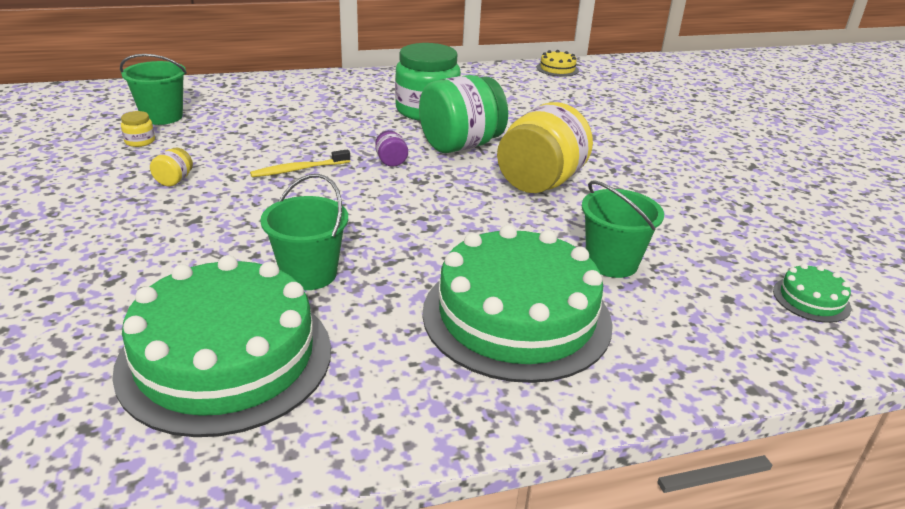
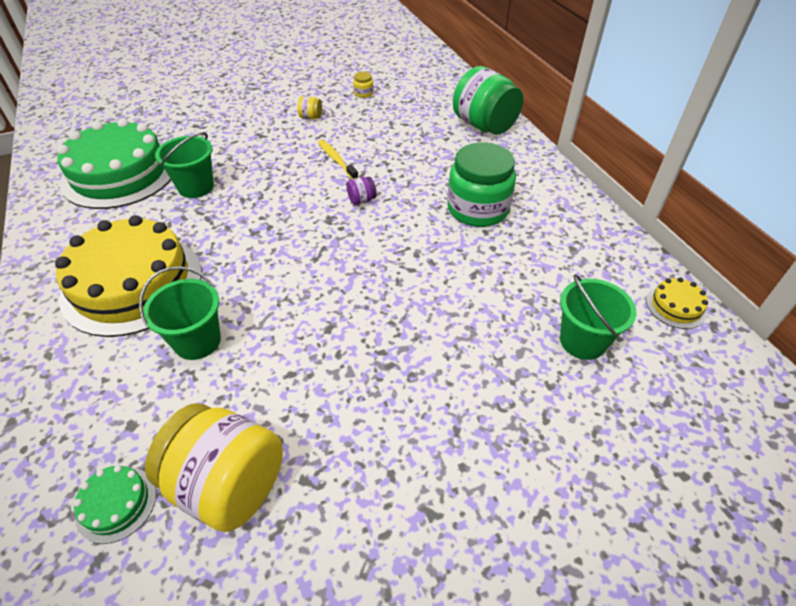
camera: 85 degrees right, 15 degrees up
(162, 117) = (405, 91): green bucket -> green bucket (582, 341)
(460, 145) = (405, 237): green jar -> green jar (484, 126)
(516, 316) = (132, 283): green cake -> yellow cake
(540, 182) = (340, 293): yellow jar -> yellow jar (229, 484)

